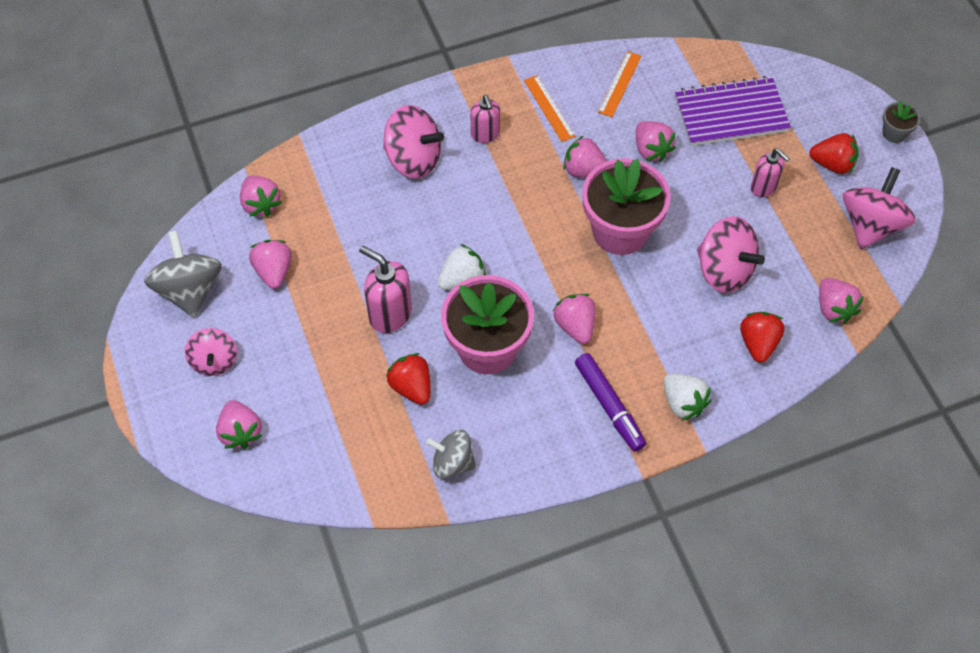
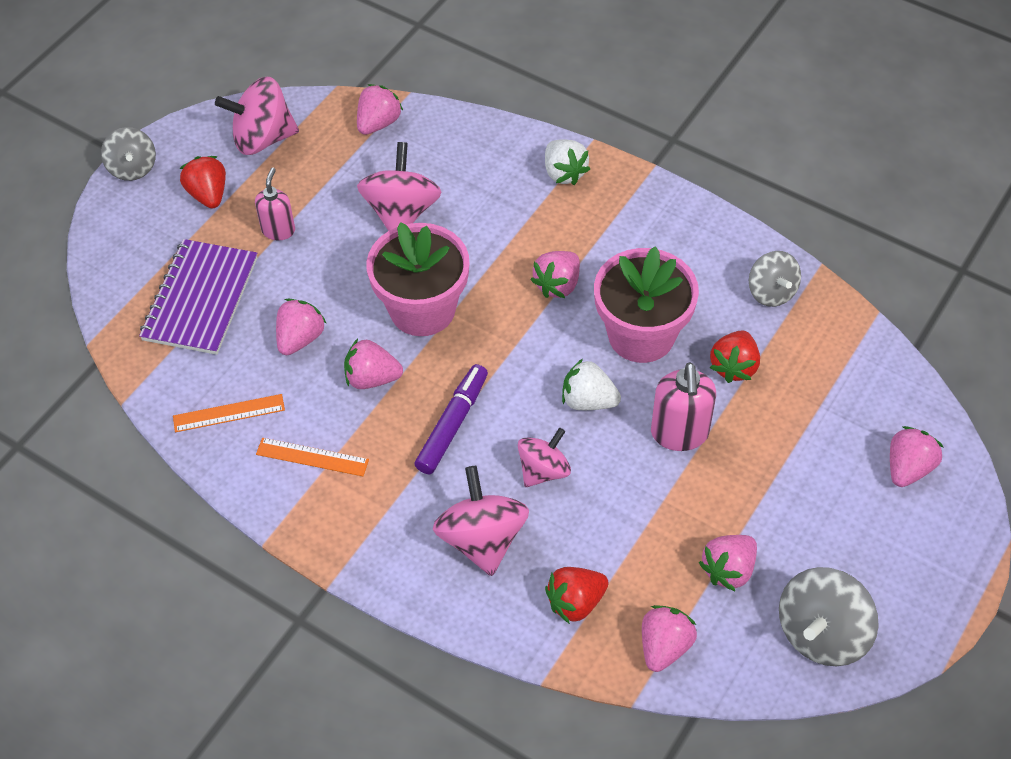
camera: 125 degrees left, 5 degrees down
(214, 361) = (868, 546): pink spinning top -> pink spinning top (543, 470)
(485, 134) = (394, 493): pink soap dispenser -> none
(549, 108) = (312, 457): orange ruler -> orange ruler turned 75 degrees clockwise
(584, 170) = (372, 378): pink strawberry -> pink strawberry turned 105 degrees clockwise
(609, 405) = (613, 219): purple marker -> purple marker (452, 425)
(683, 403) = (564, 173): white strawberry -> white strawberry turned 135 degrees clockwise
(731, 114) = (201, 299): purple notebook -> purple notebook turned 60 degrees clockwise
(758, 343) = (459, 154): red strawberry -> red strawberry (575, 602)
(894, 133) = (133, 168): grey flower pot -> grey spinning top

